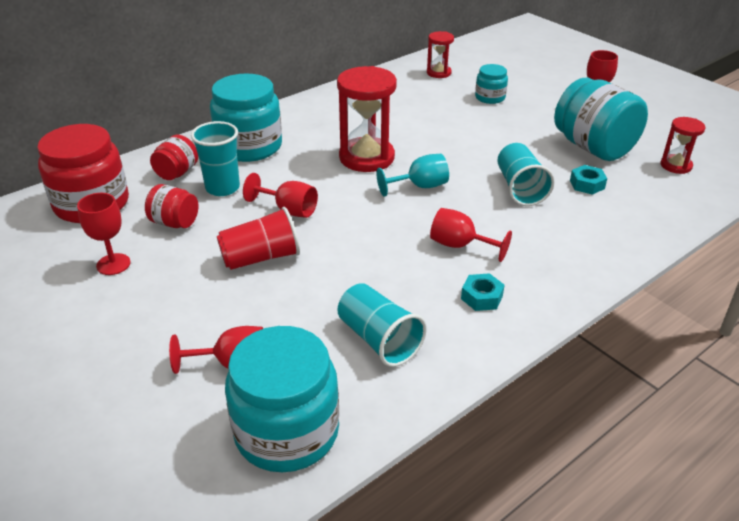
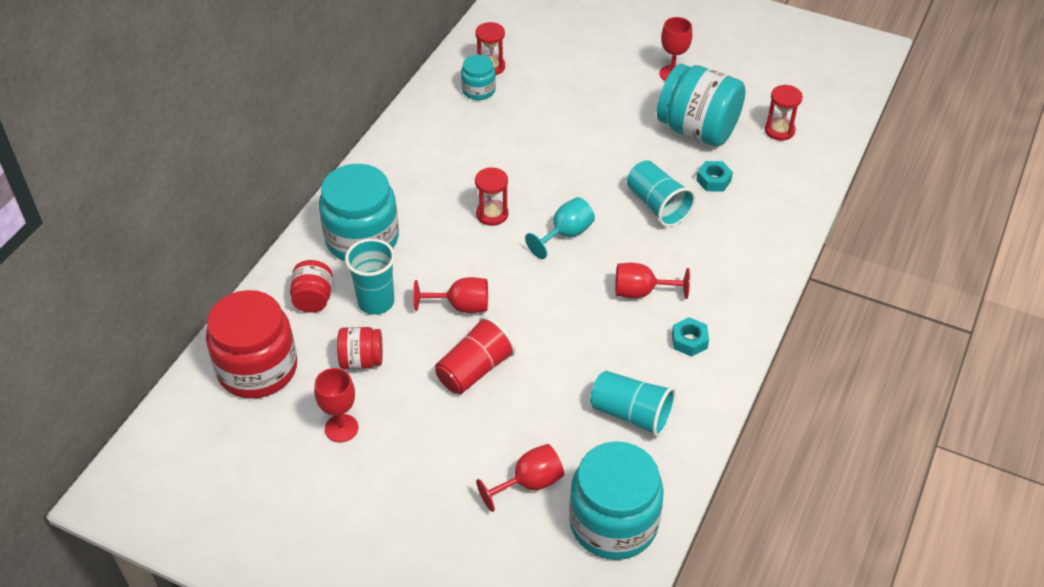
camera: 25 degrees left, 10 degrees up
(366, 158) = (492, 214): red hourglass -> red hourglass, size x0.54
(490, 97) = (564, 89): turquoise jar -> turquoise jar (478, 90)

